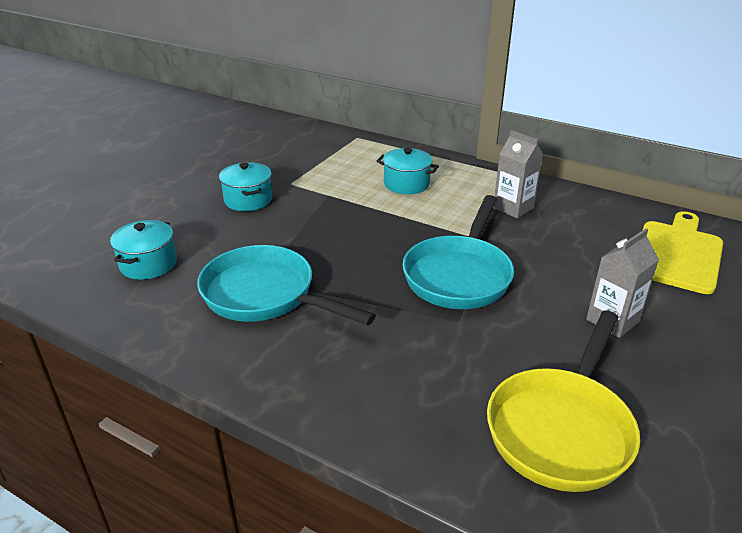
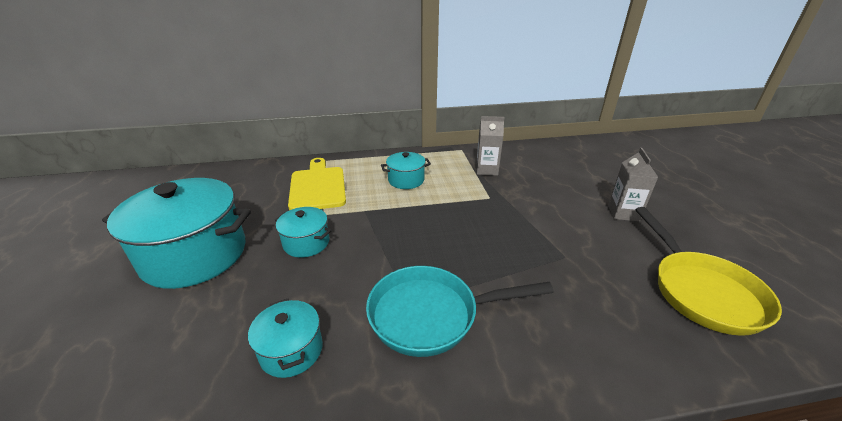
camera: 40 degrees left, 0 degrees up
(167, 174) = (195, 255): none -> turquoise pot
(459, 275) = (522, 226): turquoise pan -> none
(677, 253) = (590, 162): yellow cutting board -> yellow cutting board (317, 186)

